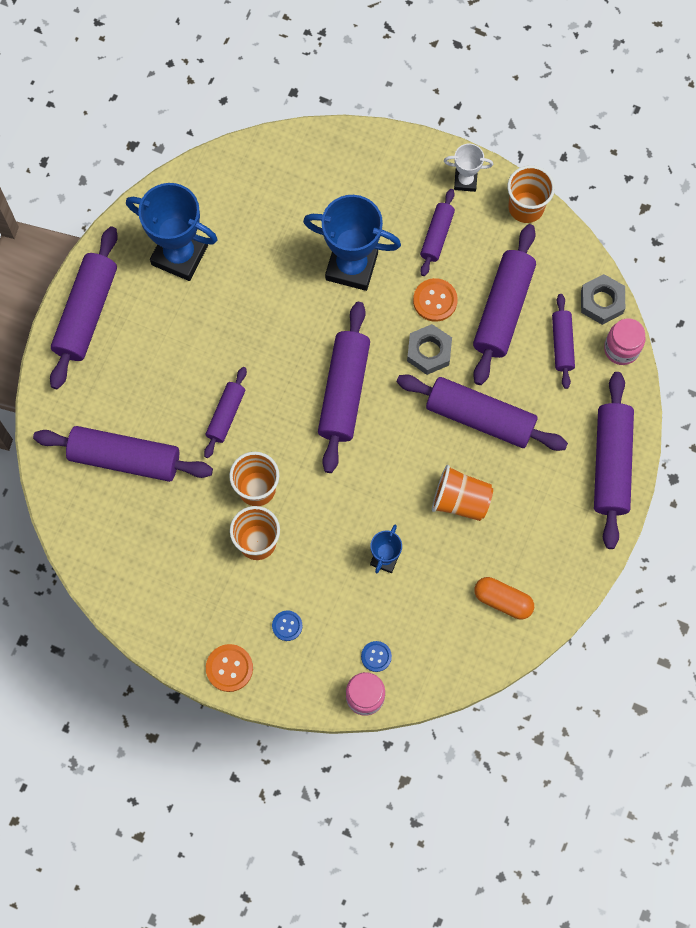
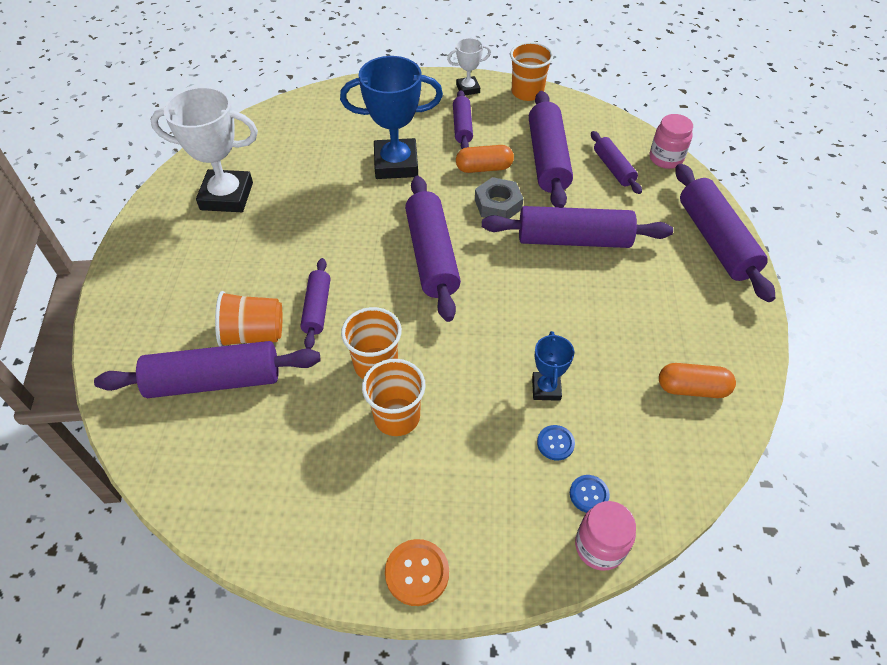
camera: 20 degrees left, 20 degrees down
(86, 313) = (139, 264): purple rolling pin -> none
(179, 255) = (227, 196): blue trophy -> white trophy
(287, 626) = (468, 496): blue button -> blue button (555, 443)
(435, 300) = (484, 168): orange button -> orange capsule
(460, 500) = (594, 311): orange cup -> orange cup (254, 334)
(601, 302) = (628, 133): grey nut -> none

